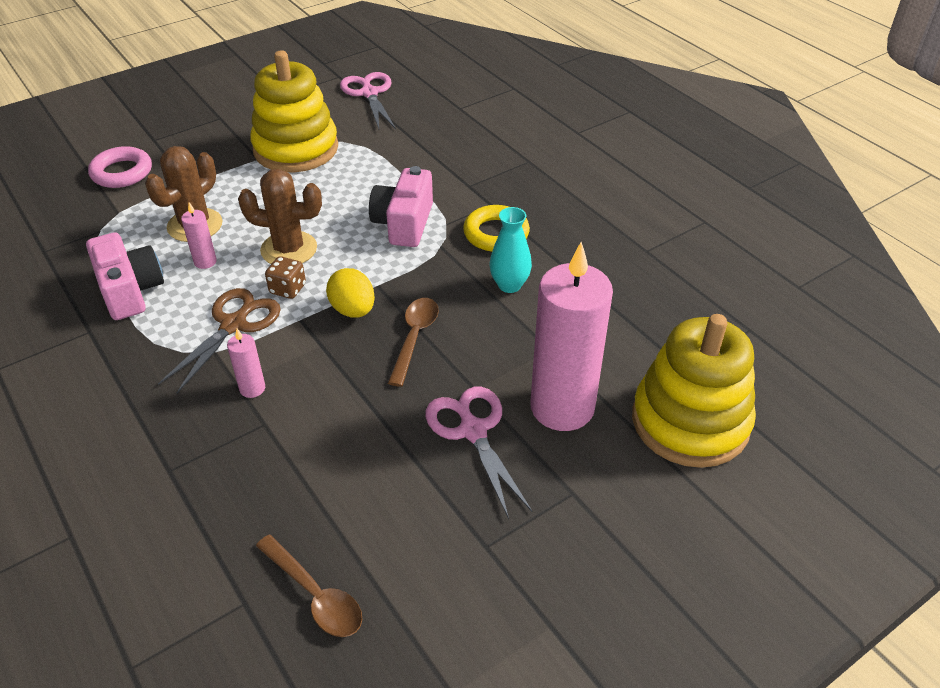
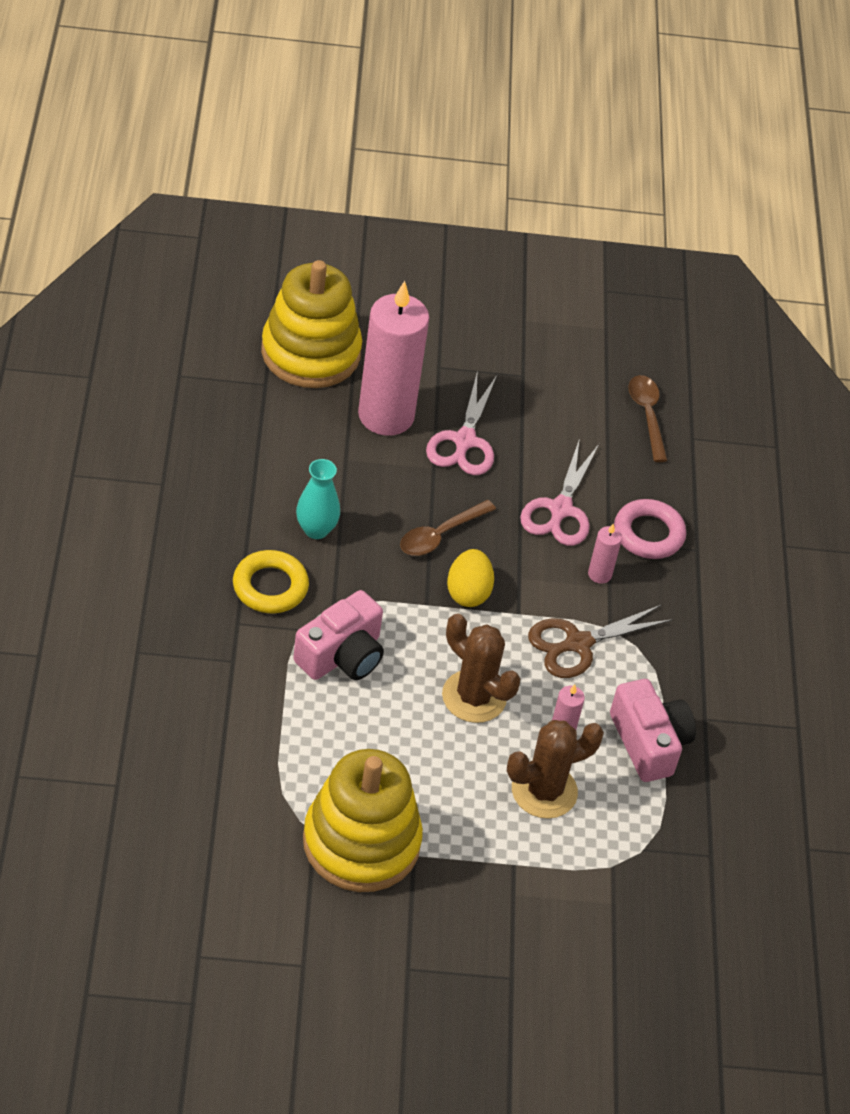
camera: 150 degrees left, 5 degrees up
(122, 172) = (578, 935): pink ring -> pink ring (648, 534)
(130, 291) = (649, 743): pink camera -> pink camera turned 150 degrees clockwise
(288, 289) = (507, 651): brown dice -> none
(369, 93) = (193, 889): pink scissors -> pink scissors (560, 509)

